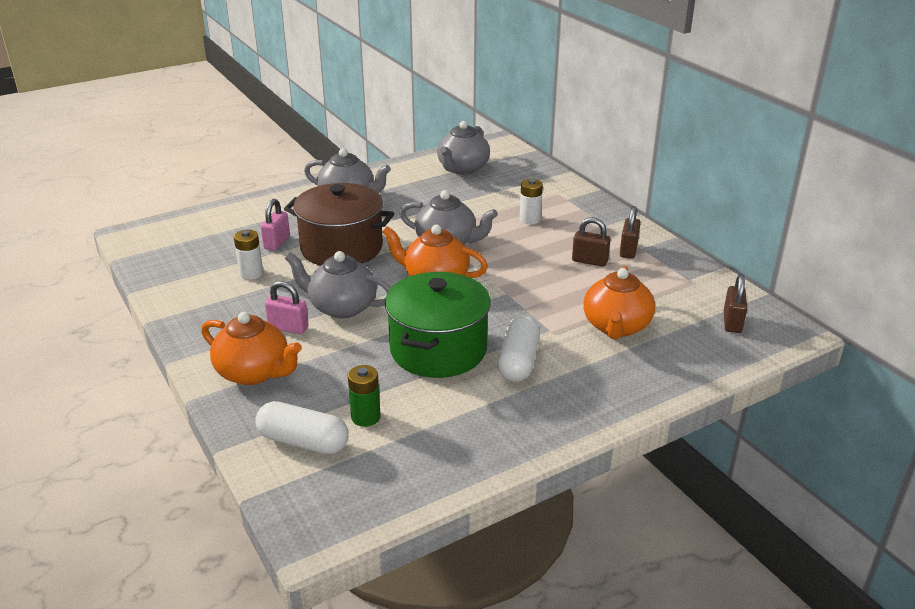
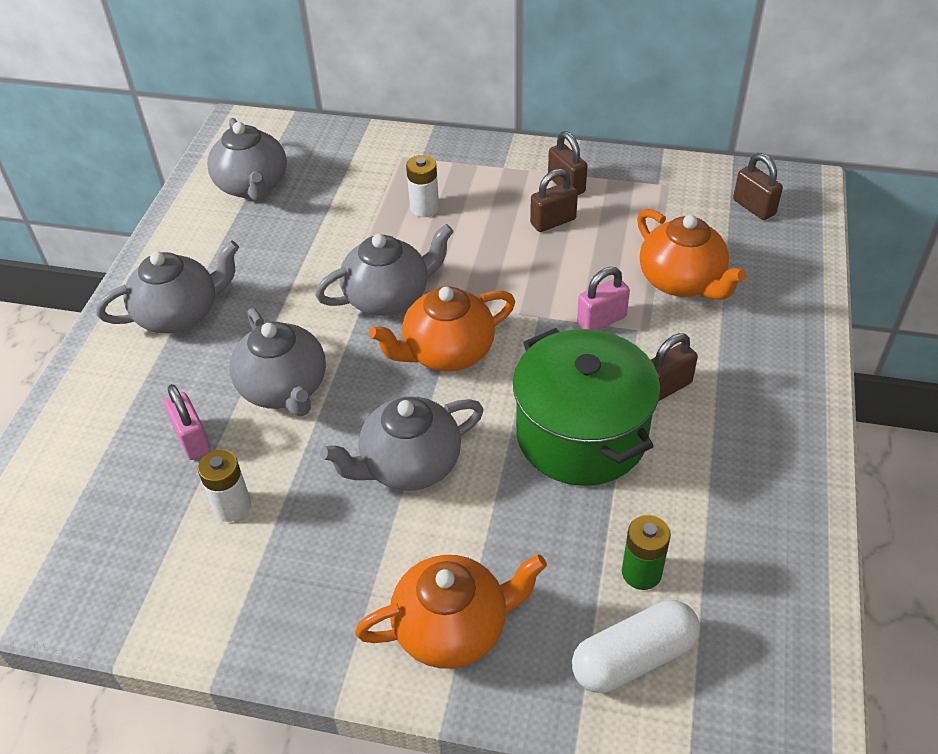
camera: 45 degrees left, 15 degrees up
(288, 328) = (395, 540): pink padlock -> pink padlock (601, 320)
(341, 248) = (284, 388): brown pot -> grey teapot
(518, 361) = (666, 387): white capsule -> brown padlock

